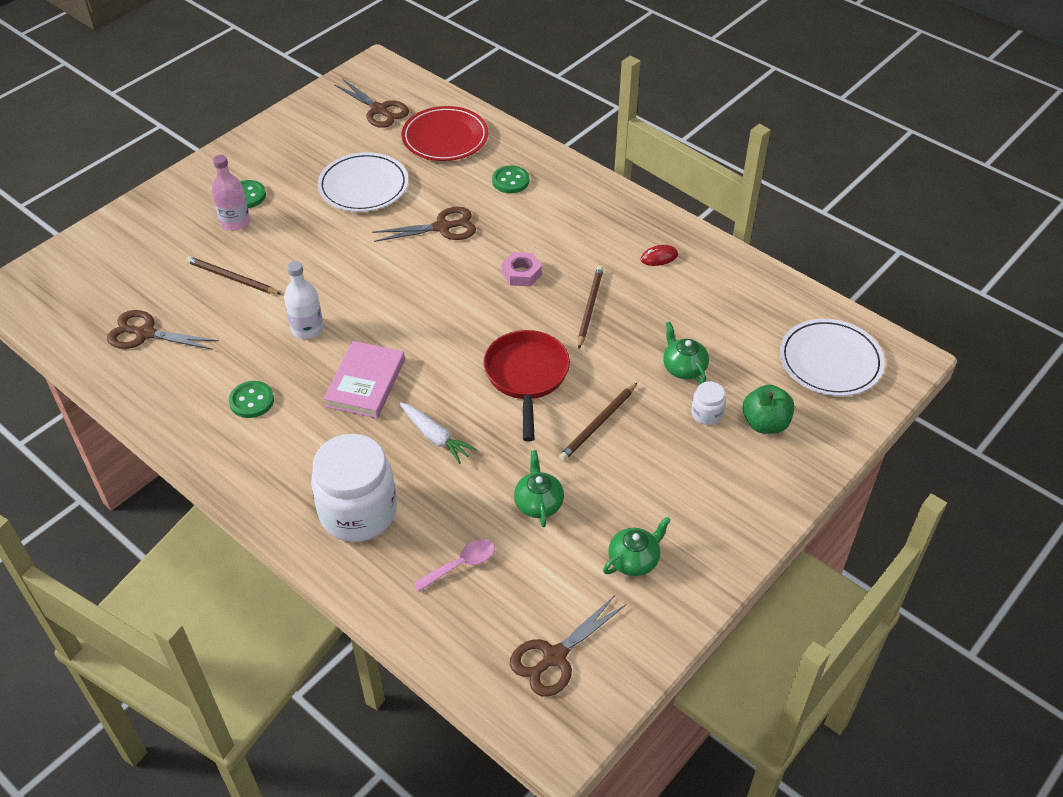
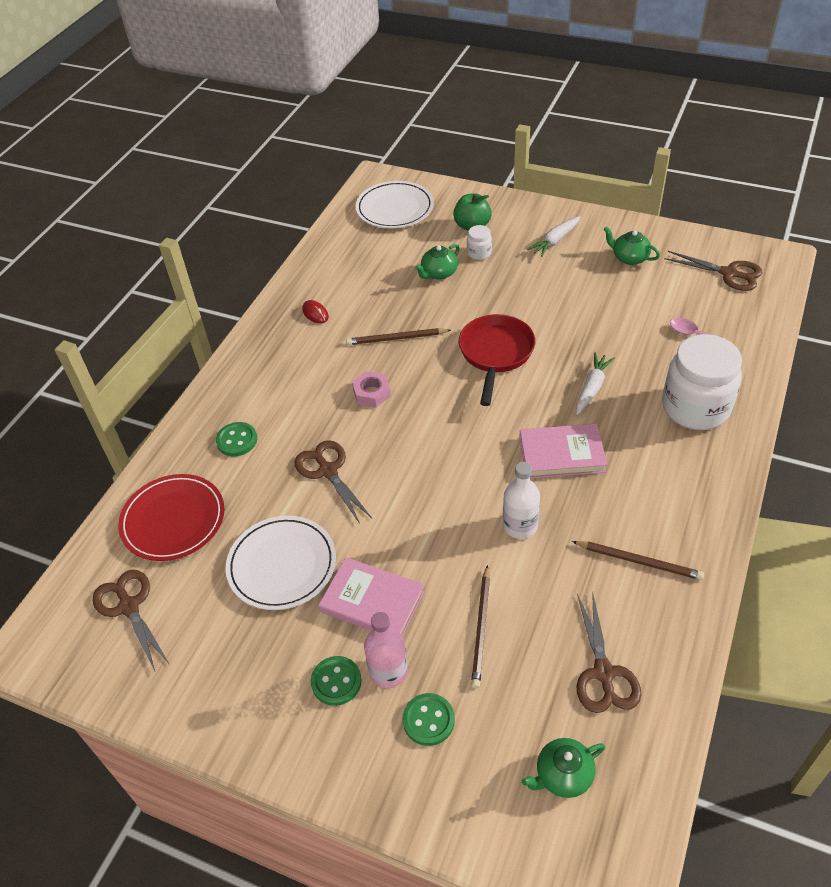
camera: 105 degrees left, 0 degrees up
(251, 401) = (632, 530): green button -> green button (428, 720)
(297, 226) = (372, 601): none -> pink book
(379, 110) = (129, 606): brown scissors -> brown scissors turned 60 degrees counterclockwise
(526, 377) = (495, 354): red pan -> red pan turned 120 degrees clockwise
(538, 503) = (615, 313): green teapot -> green teapot (563, 775)
(598, 424) = (521, 303): brown pencil -> brown pencil (639, 561)
(701, 495) = (555, 241): none -> white carrot

